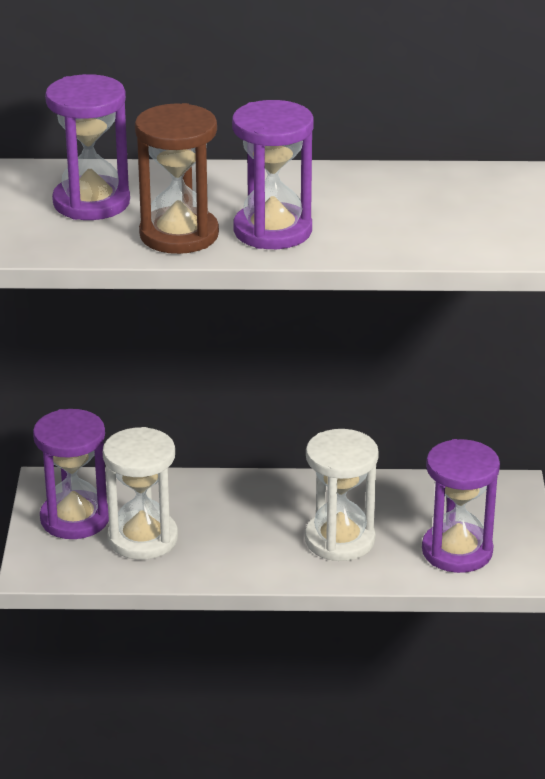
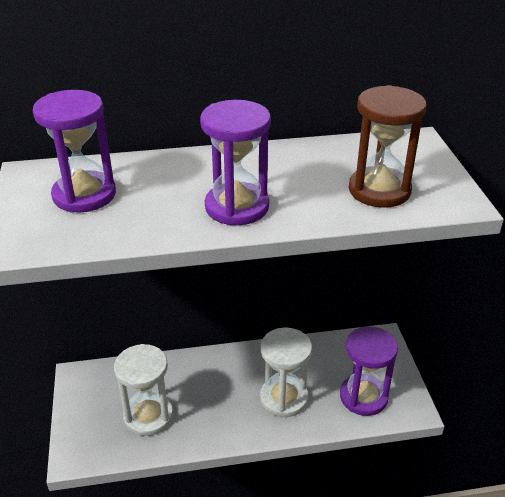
camera: 10 degrees left, 5 degrees up
(75, 518) = (98, 404): purple hourglass -> none
(179, 235) = (161, 218): brown hourglass -> brown hourglass (379, 190)

